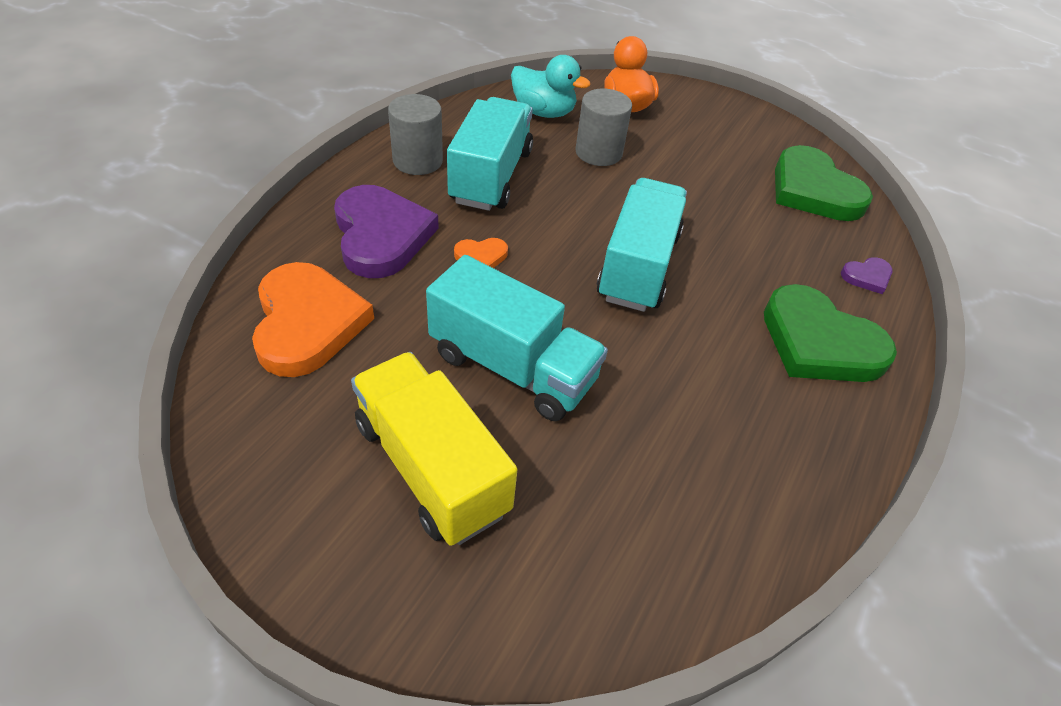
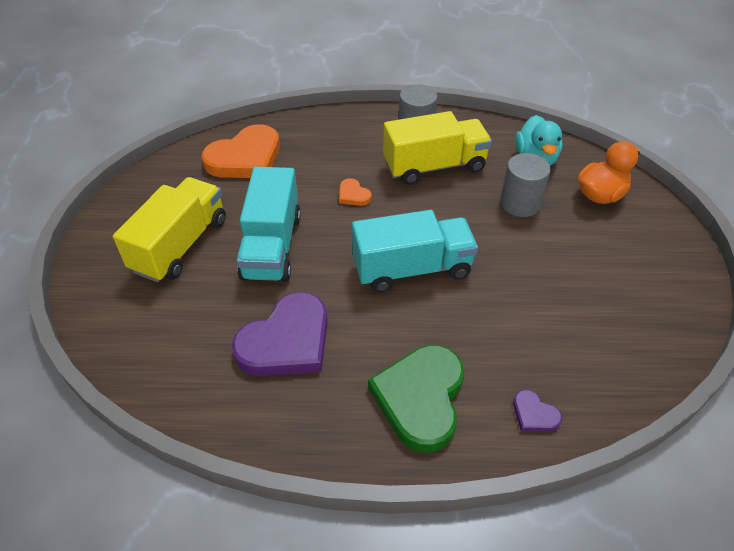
camera: 65 degrees right, 0 degrees up
(381, 235) = (334, 150): purple heart -> purple heart (286, 341)
(491, 176) = (434, 166): turquoise truck -> yellow truck
(813, 190) = (621, 346): green heart -> none

